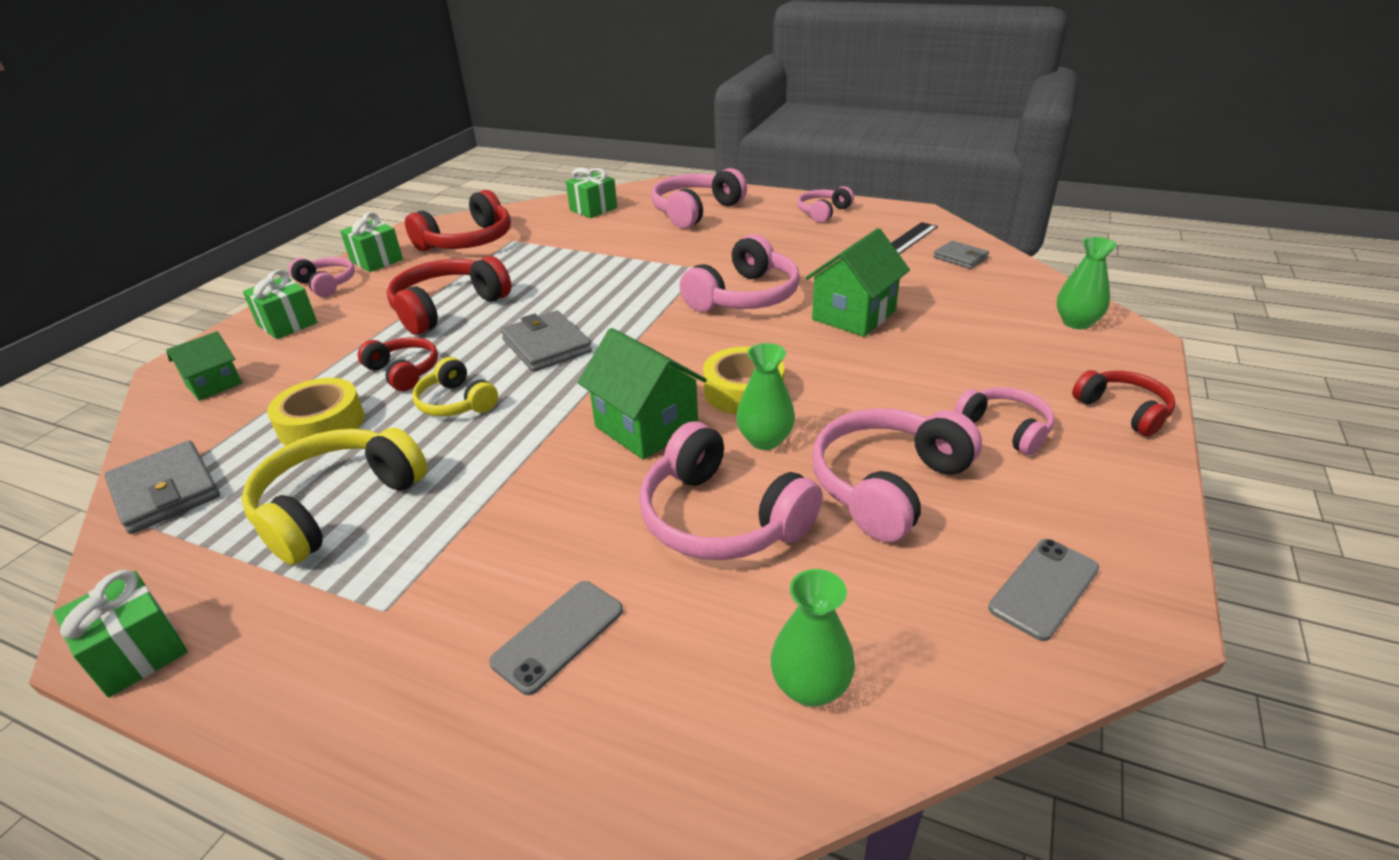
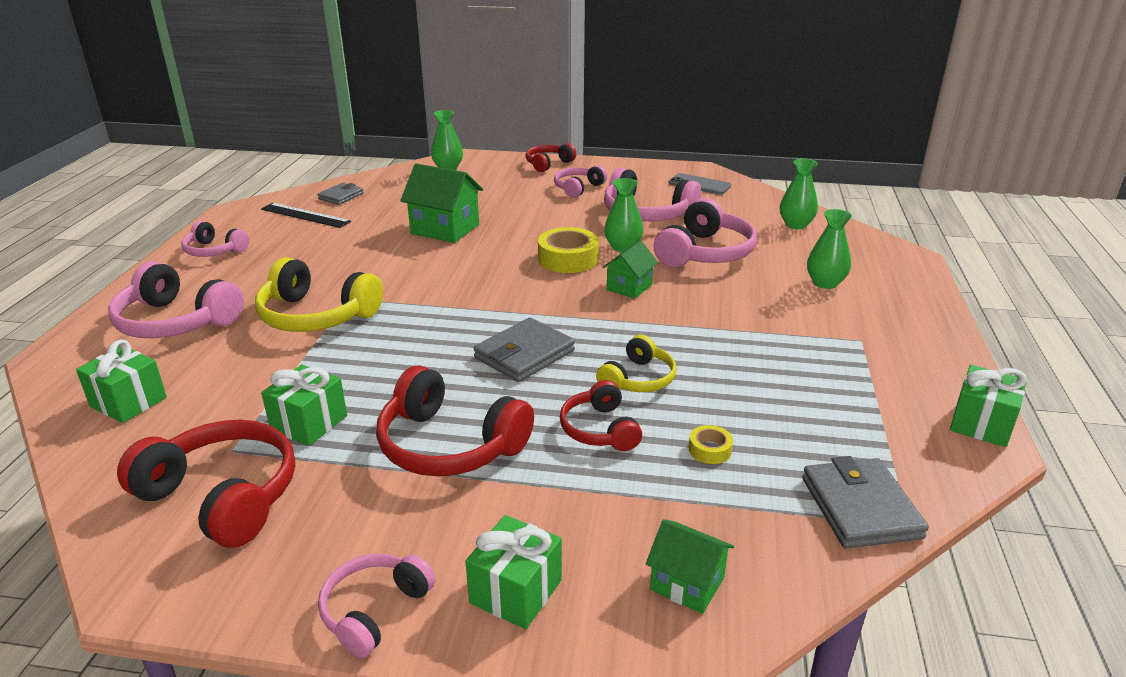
camera: 105 degrees left, 5 degrees down
(166, 491) = (860, 508): grey wallet -> grey wallet turned 45 degrees counterclockwise
(321, 424) = (710, 450): yellow tape -> yellow tape, size x0.50
(337, 505) = (798, 394): yellow headphones -> yellow headphones (316, 315)
(376, 261) = (282, 583): green gift -> green gift (309, 423)
(403, 372) = (600, 429): red headphones -> red headphones turned 45 degrees counterclockwise
(558, 636) = (825, 283): grey phone -> green vase
(646, 427) = (629, 287): green house -> green house, size x0.60
(744, 296) = (413, 272): pink headphones -> none

